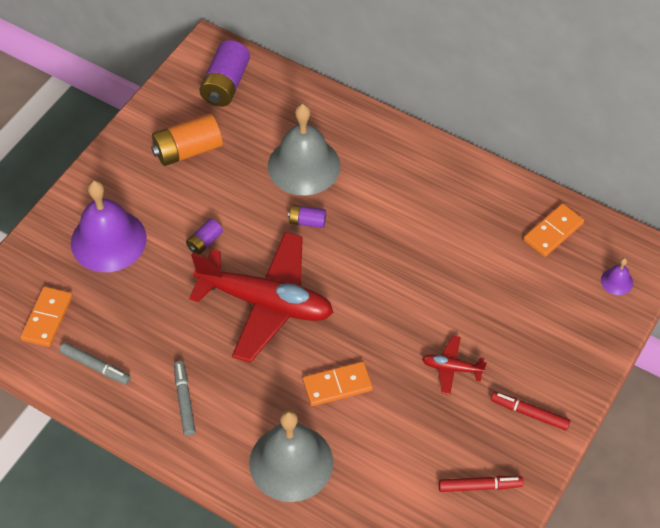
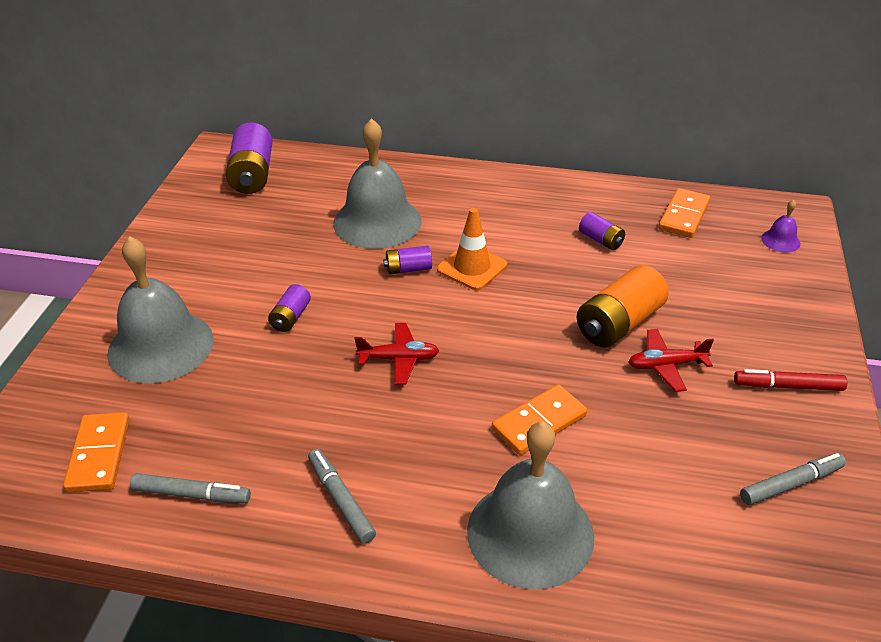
camera: 20 degrees left, 15 degrees down
(108, 240) = (160, 346): purple bell -> grey bell
(188, 150) = (231, 238): orange battery -> orange battery (619, 324)
(265, 303) = (399, 359): red plane -> red plane, size x0.42
(356, 234) = (472, 267): none -> orange traffic cone
(470, 237) = (601, 240): none -> purple battery
(479, 486) = (791, 484): red marker -> grey marker

